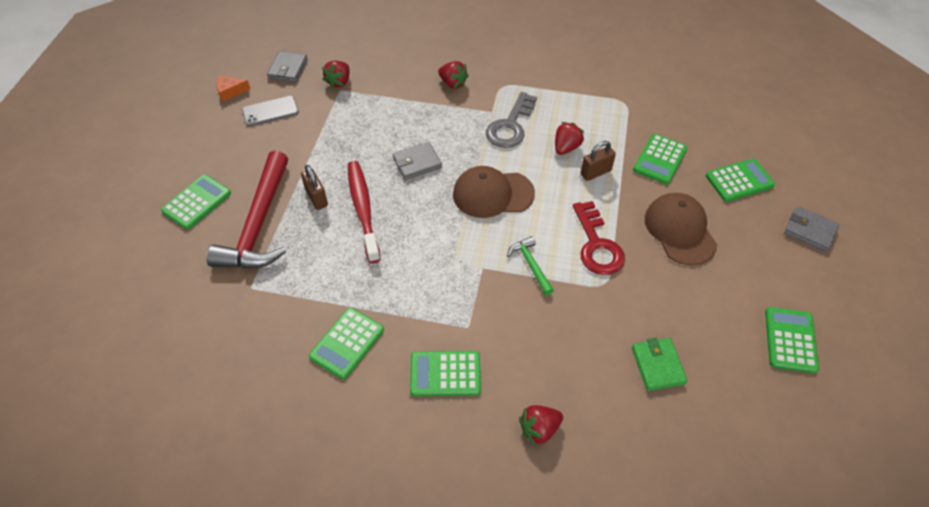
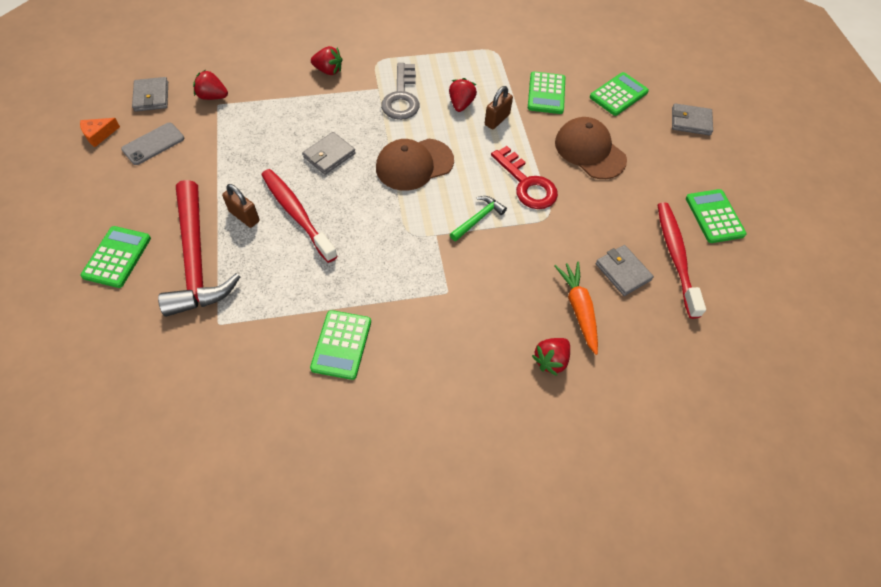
camera: 25 degrees left, 5 degrees up
(339, 82) = (213, 96): red strawberry -> red strawberry turned 105 degrees clockwise
(445, 374) = (447, 341): green calculator -> none
(531, 265) = (478, 219): green hammer -> green hammer turned 90 degrees clockwise
(592, 388) = (578, 309): none -> orange carrot
(657, 365) = (622, 272): green wallet -> grey wallet
(724, 369) = (676, 257): none -> red toothbrush

